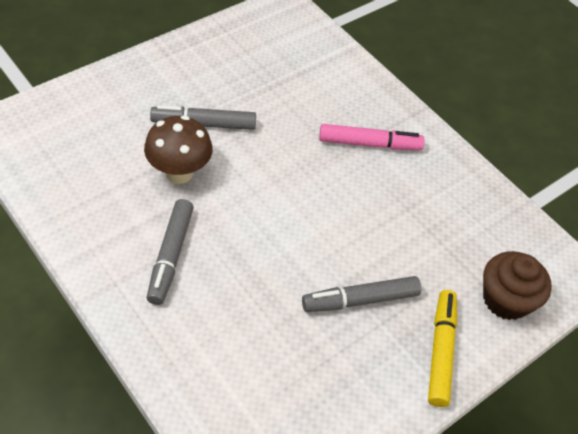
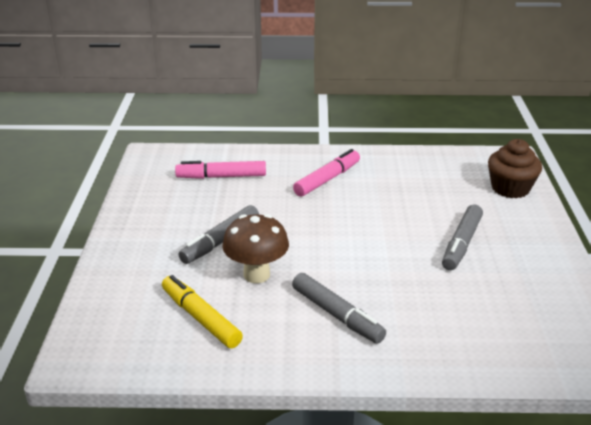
camera: 45 degrees left, 20 degrees down
(298, 70) = (221, 177): none -> pink marker
(440, 351) = (531, 231): yellow marker -> yellow marker (200, 318)

